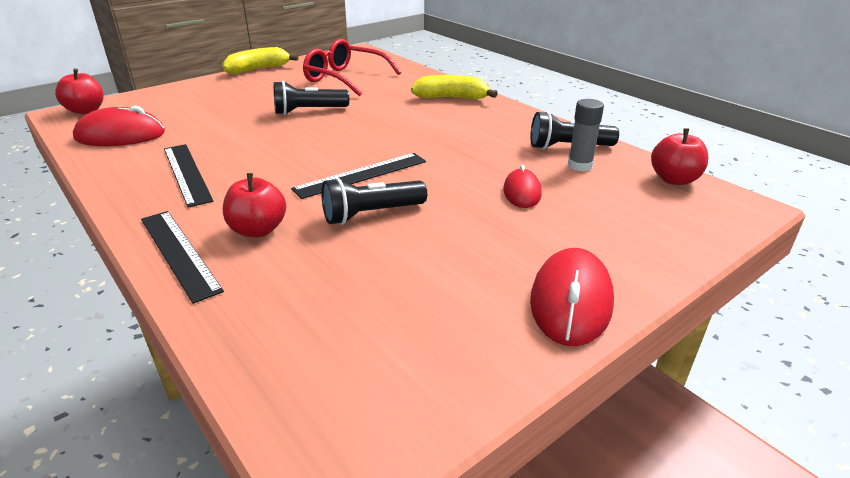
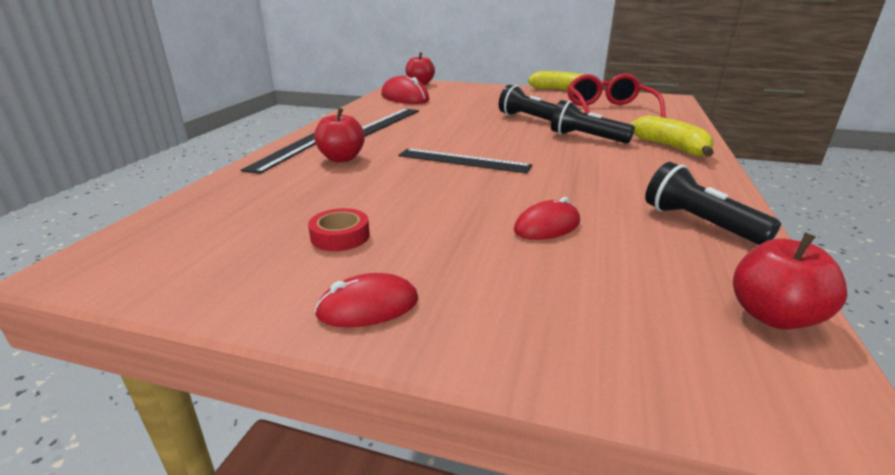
camera: 55 degrees right, 5 degrees down
(371, 214) = (409, 181): black flashlight -> black flashlight (586, 138)
(445, 282) = (340, 236): none -> red tape
(571, 301) = (368, 307): red mouse -> red mouse, size x0.62
(580, 165) = (668, 241): grey glue stick -> none

